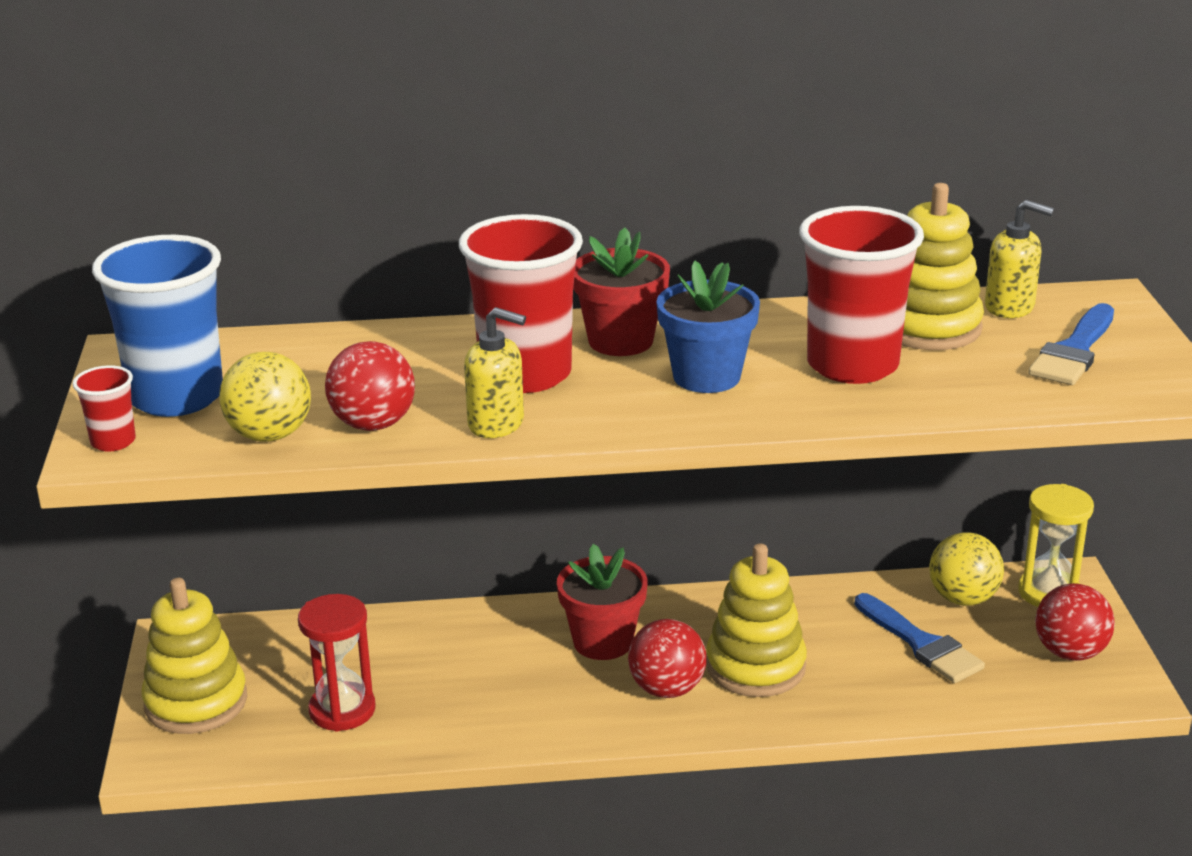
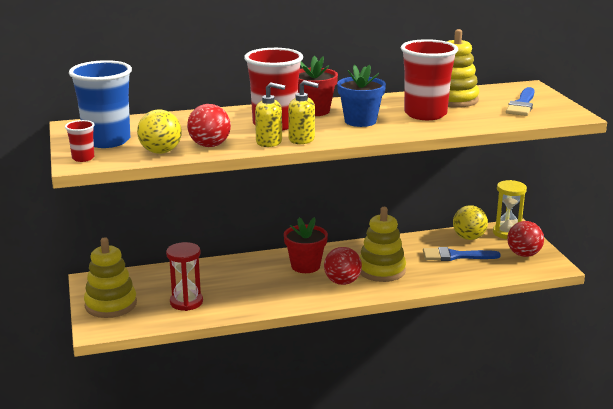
camera: 10 degrees left, 5 degrees down
(921, 644) = (455, 256): blue brush -> blue brush turned 135 degrees clockwise
(1010, 307) = (487, 91): yellow soap dispenser -> yellow soap dispenser (302, 139)

